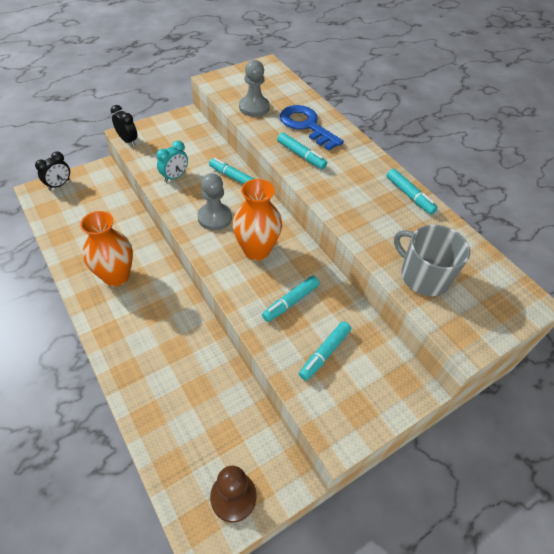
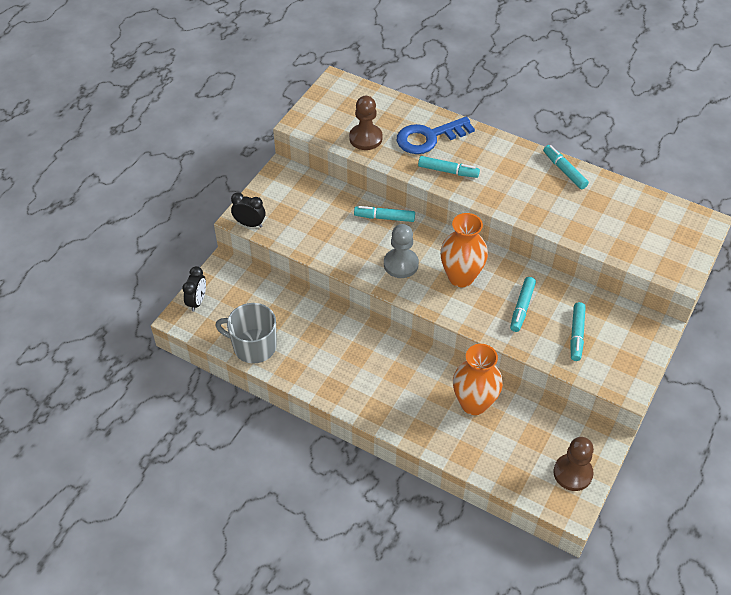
camera: 25 degrees left, 0 degrees up
(116, 276) = (338, 361): orange vase -> orange vase (474, 403)
(175, 176) = (330, 241): turquoise clock -> none
(254, 107) = (365, 138): grey pawn -> brown pawn
(306, 126) = (429, 137): blue key -> blue key turned 45 degrees counterclockwise
(409, 195) = (564, 170): turquoise marker -> turquoise marker turned 150 degrees counterclockwise
(423, 276) = (620, 237): grey mug -> grey mug (253, 346)

